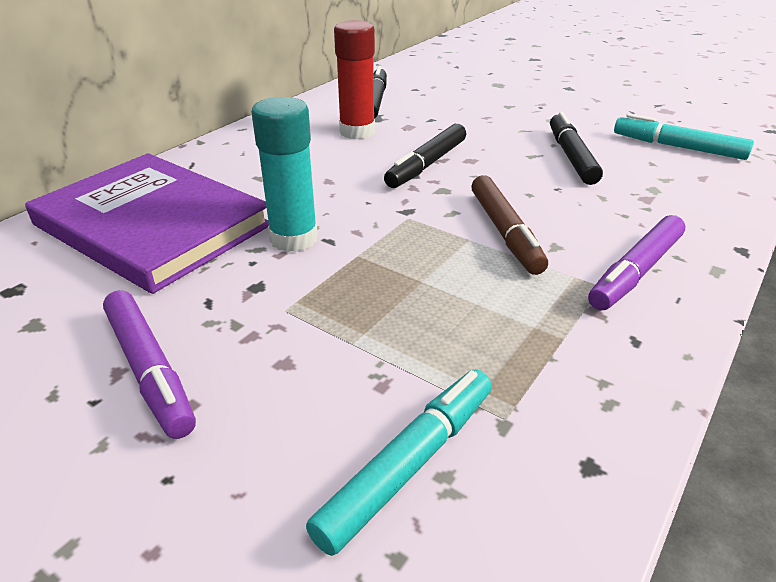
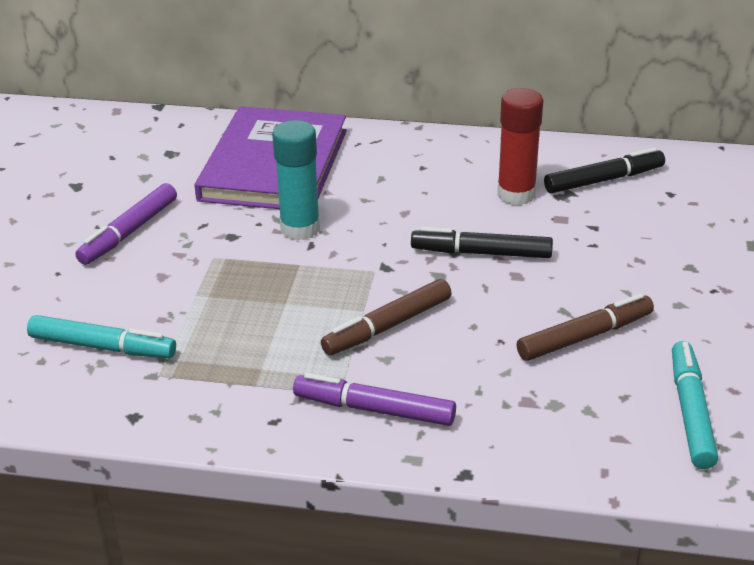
camera: 65 degrees right, 0 degrees up
(571, 156) = (585, 336): black marker -> brown marker

